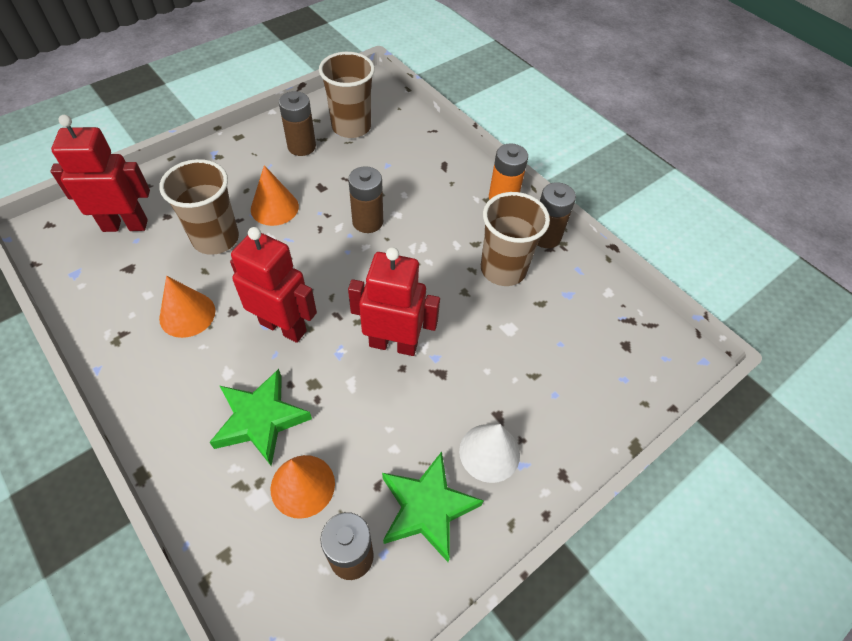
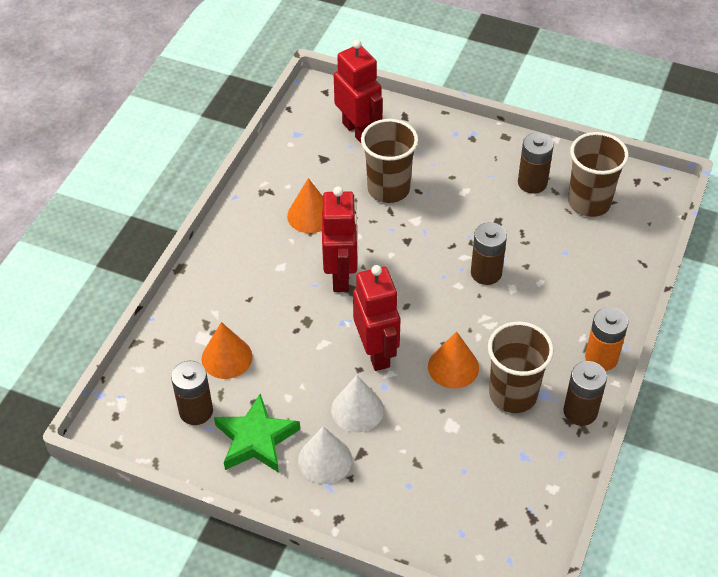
camera: 65 degrees right, 5 degrees down
(260, 419) = (258, 306): green star -> none
(274, 208) = (449, 205): orange cone -> orange cone (453, 367)
(448, 393) = (357, 409): none -> white cone

